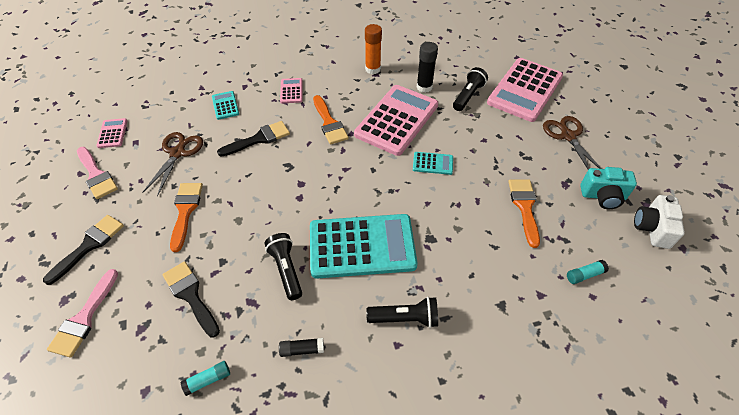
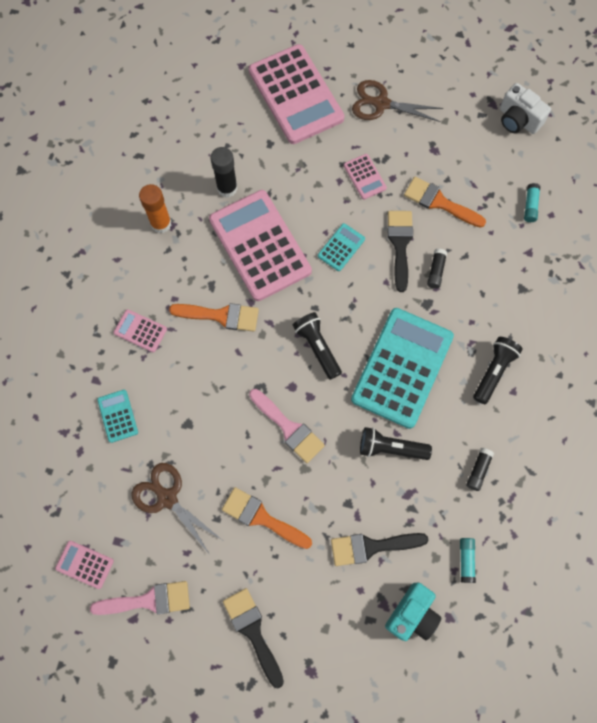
camera: 60 degrees left, 20 degrees up
(84, 318) = (343, 655): pink brush -> pink brush (289, 428)
(225, 105) = (118, 416): turquoise calculator -> turquoise calculator turned 60 degrees clockwise
(259, 139) = (199, 401): black brush -> black brush (400, 244)
(463, 231) = (436, 271): none -> black glue stick
(468, 96) = (269, 154): black flashlight -> black flashlight (317, 347)
(501, 152) = (365, 177): none -> pink calculator
(603, 196) = (465, 130): turquoise camera -> turquoise camera (412, 614)

